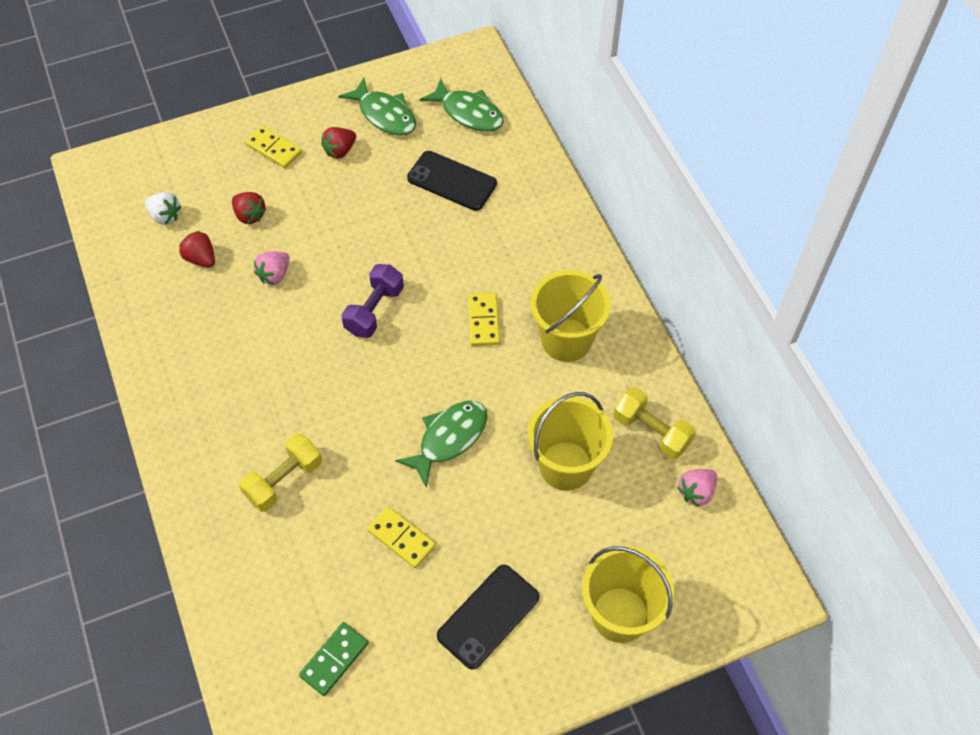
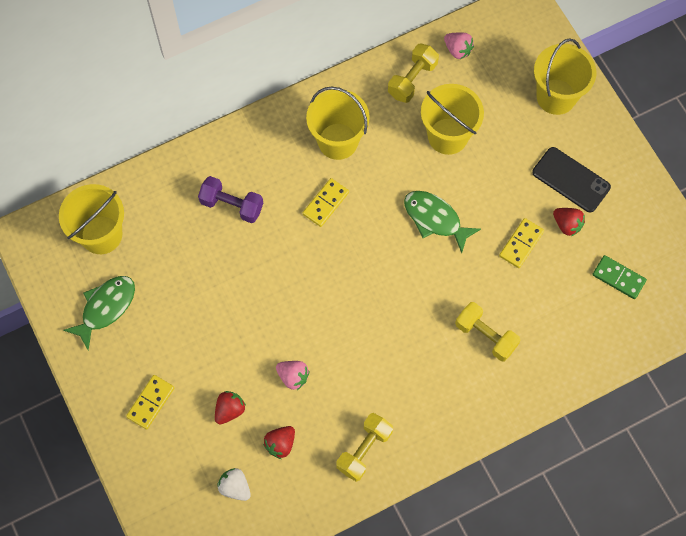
camera: 95 degrees left, 10 degrees up
(165, 216) = (235, 487): white strawberry -> white strawberry turned 75 degrees counterclockwise
(174, 337) = (364, 450): none -> yellow dumbbell
(340, 150) = (150, 342): red strawberry -> red strawberry (567, 225)
(374, 310) = (322, 289): purple dumbbell -> purple dumbbell (232, 205)
(452, 181) = (182, 241): black phone -> none
(468, 113) = (101, 235): green fish -> yellow bucket
(483, 321) = (325, 203): yellow domino -> yellow domino turned 45 degrees counterclockwise

